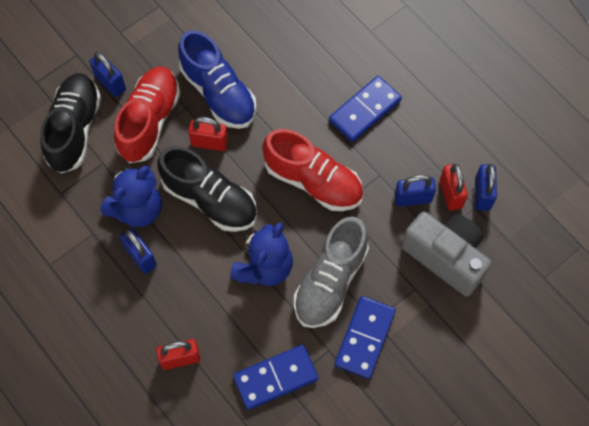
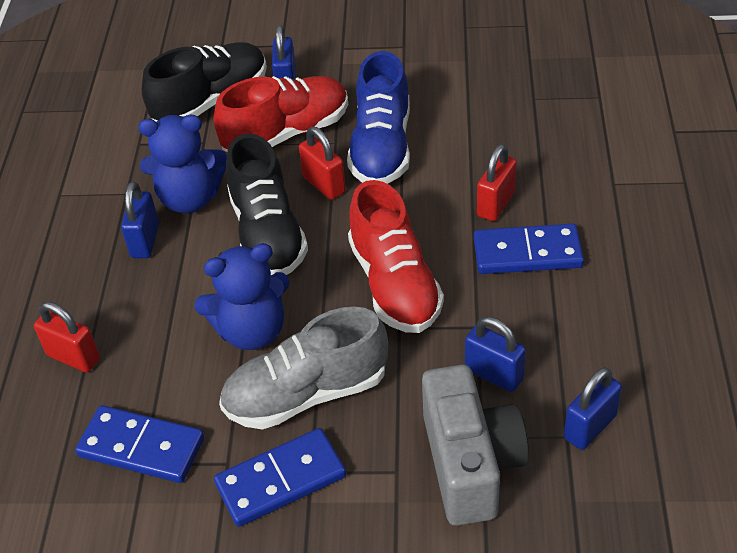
camera: 45 degrees right, 20 degrees down
(450, 194) = (547, 400): red padlock -> red padlock (496, 204)

